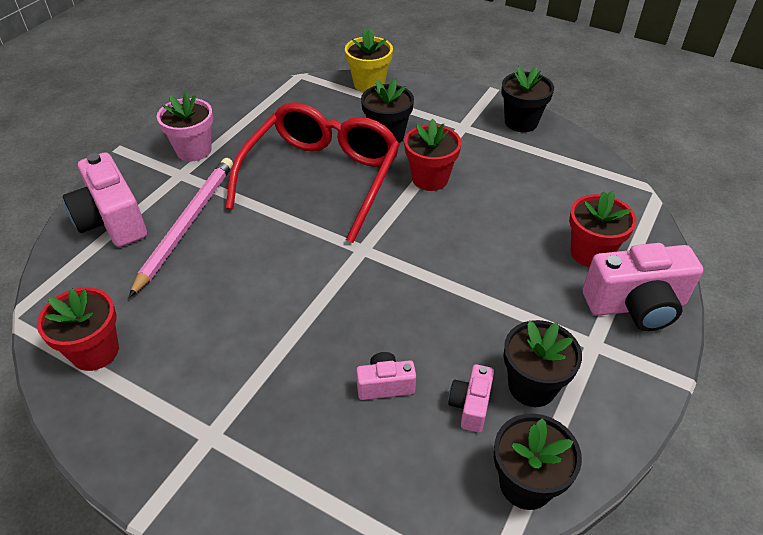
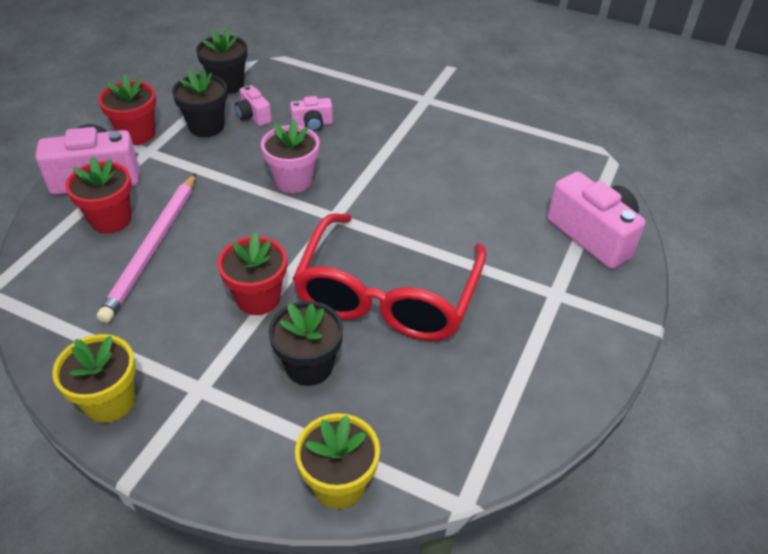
camera: 175 degrees right, 0 degrees up
(95, 351) = (531, 137): red flower pot -> red flower pot (137, 134)
(187, 224) = (515, 235): pink pencil -> pink pencil (152, 248)
(194, 150) = (559, 329): pink flower pot -> pink flower pot (293, 181)
(470, 405) = (253, 116): pink camera -> pink camera turned 135 degrees clockwise
(521, 122) = (110, 401): black flower pot -> yellow flower pot

